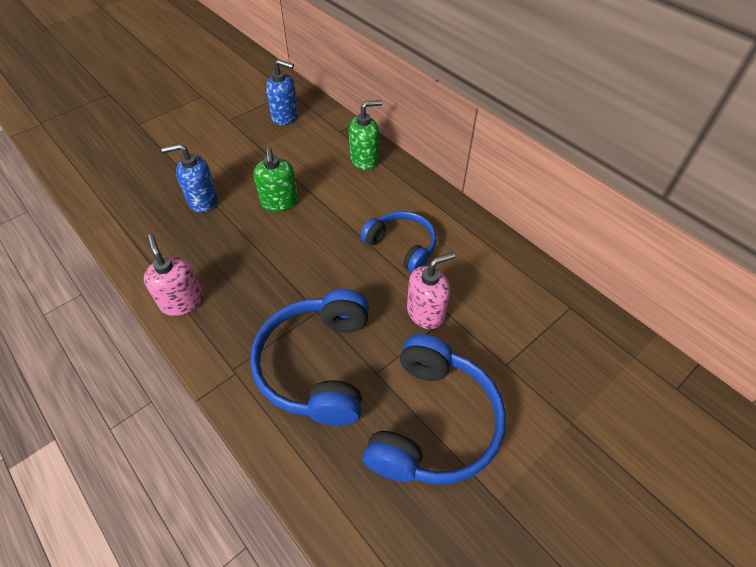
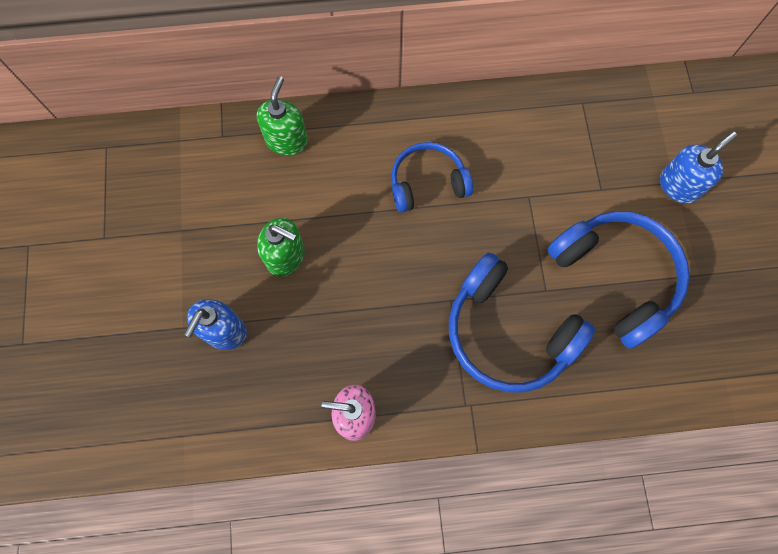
camera: 55 degrees left, 20 degrees up
(285, 116) = (149, 175): blue soap dispenser -> blue soap dispenser (679, 185)
(426, 312) = (513, 213): pink soap dispenser -> none

